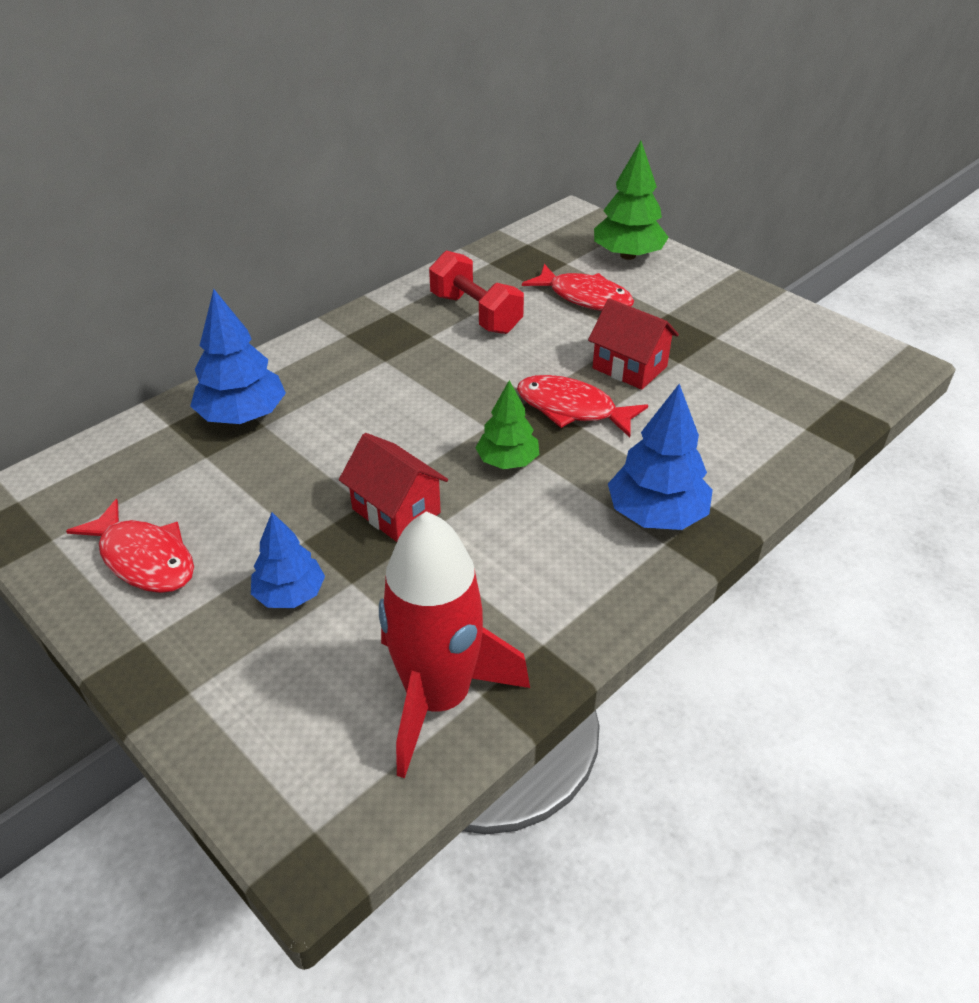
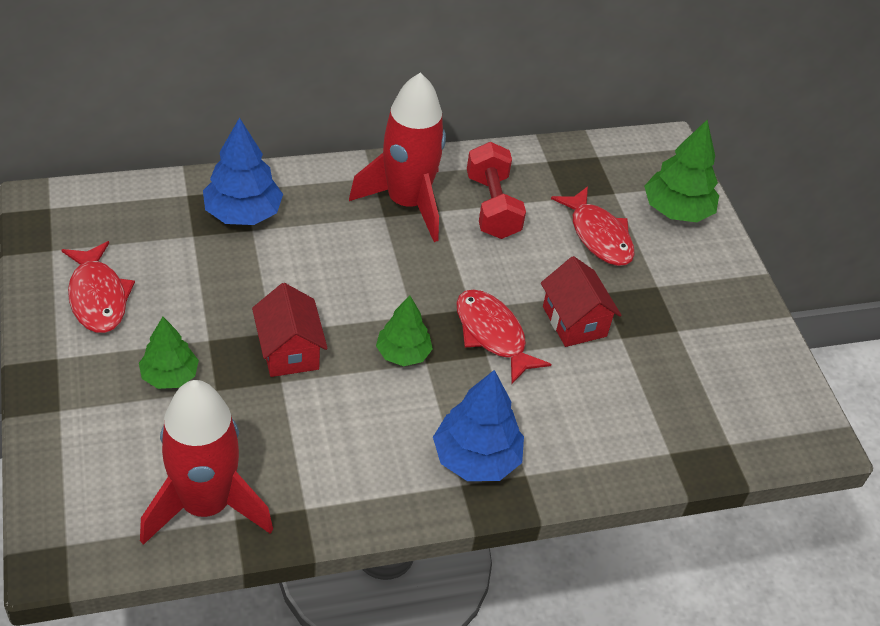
camera: 25 degrees right, 5 degrees up
(290, 594) = (170, 376): blue tree -> green tree
(397, 342) = (407, 203): none -> red rocket

